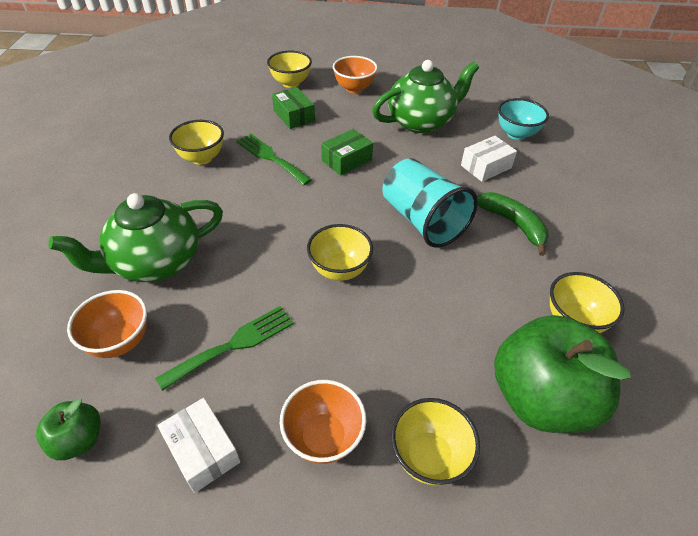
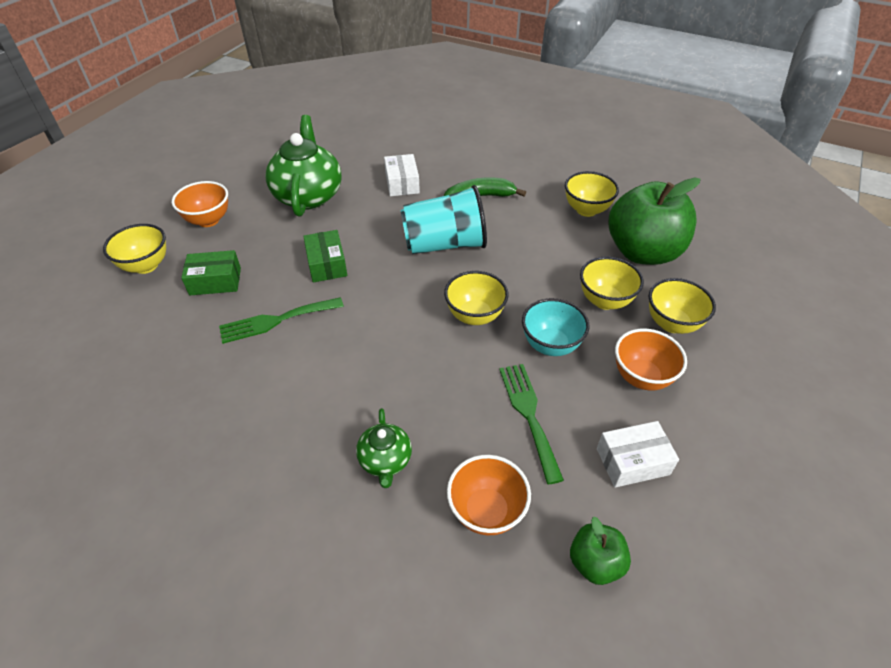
camera: 65 degrees left, 0 degrees up
(155, 262) = (385, 461): green teapot -> green teapot, size x0.51
(202, 158) = (228, 382): yellow bowl -> yellow bowl (605, 301)
(516, 134) = (373, 150): turquoise bowl -> turquoise bowl (550, 345)

